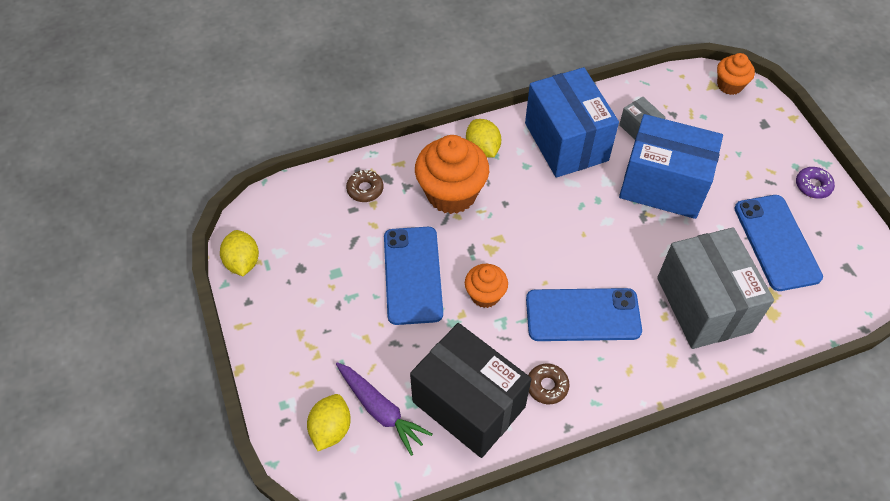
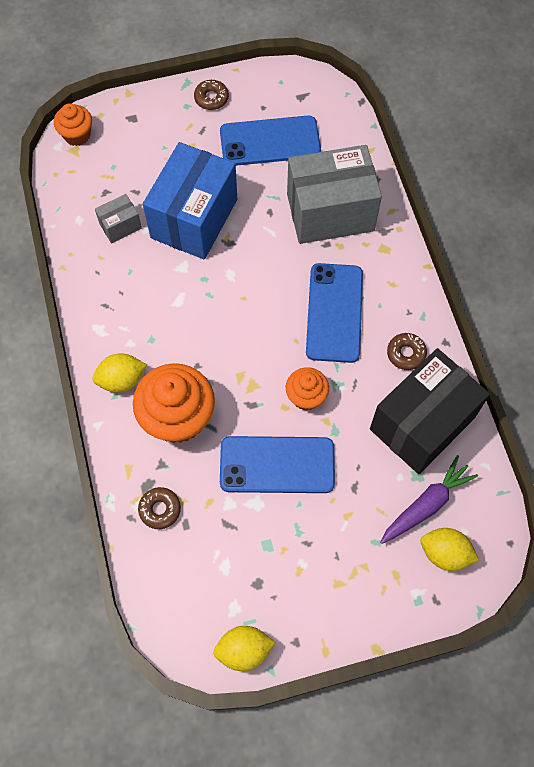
camera: 85 degrees left, 10 degrees up
(566, 142) = (125, 296): blue box -> none
(813, 186) = (211, 98): purple donut -> brown donut

